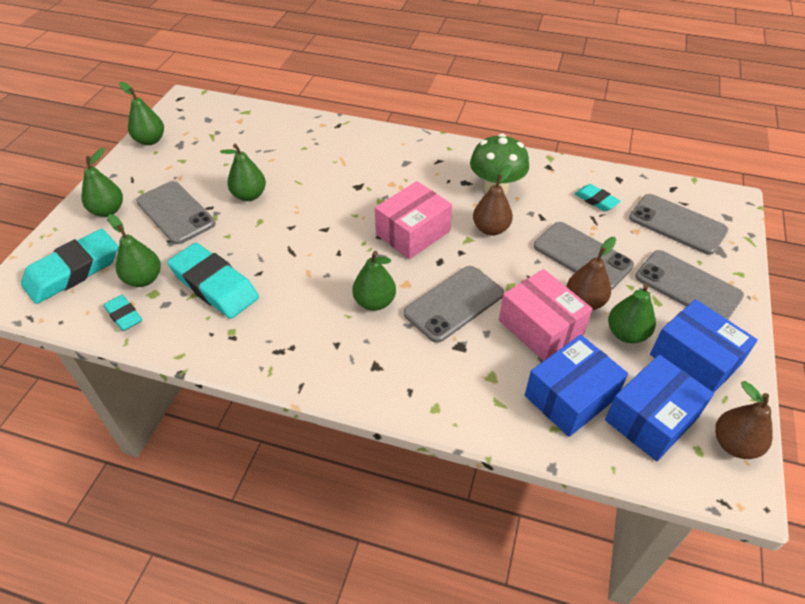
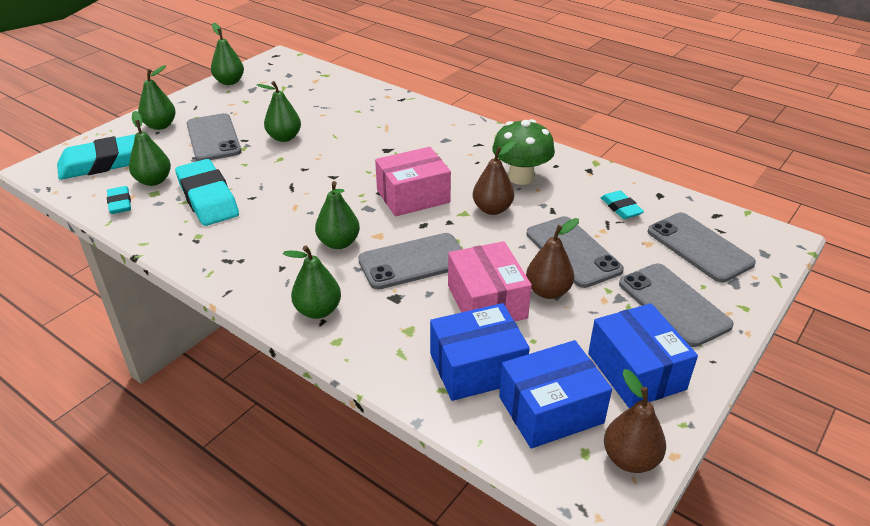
camera: 20 degrees right, 10 degrees down
(626, 334) = (575, 329): green pear -> green pear (318, 310)

